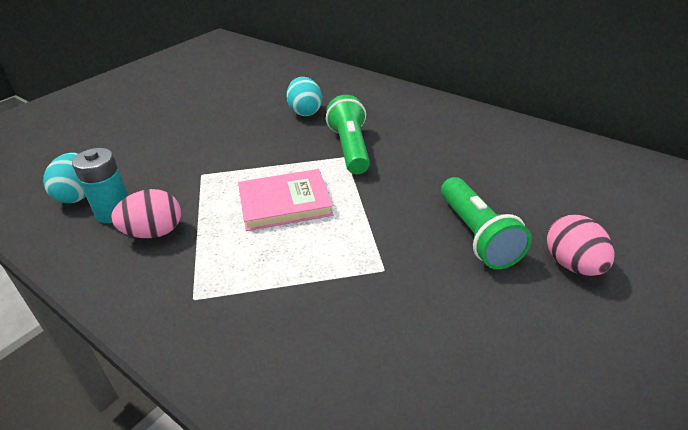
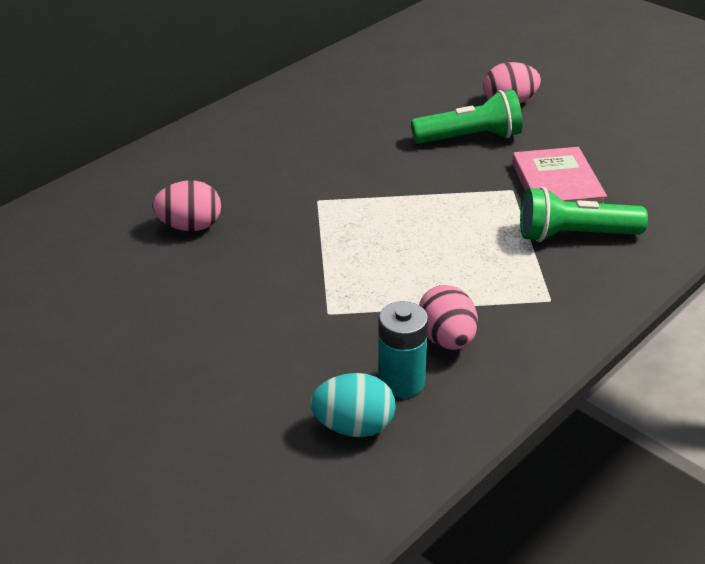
camera: 85 degrees left, 0 degrees up
(285, 203) = (404, 244): pink book -> pink book (557, 185)
(305, 112) = (190, 226): turquoise egg -> pink egg
(350, 148) = (301, 195): green flashlight -> green flashlight (575, 235)

